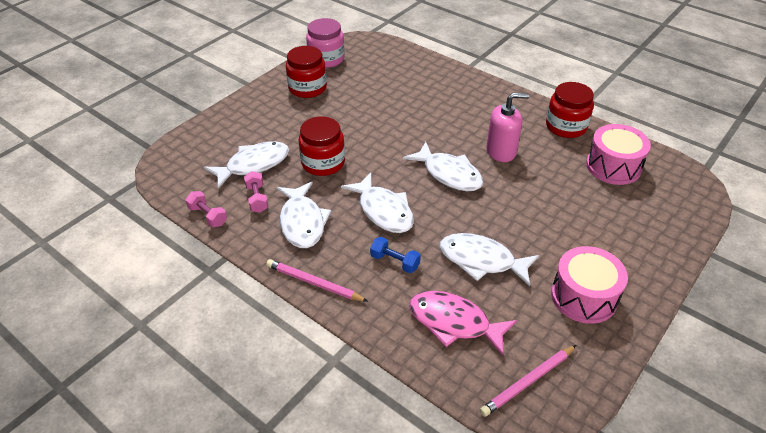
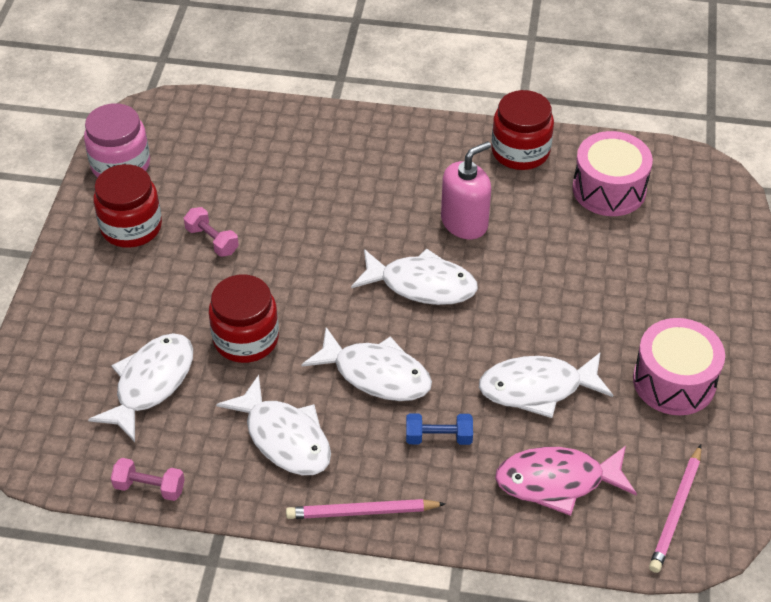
camera: 30 degrees left, 5 degrees up
(257, 199) = (197, 432): pink dumbbell -> pink dumbbell (212, 240)

